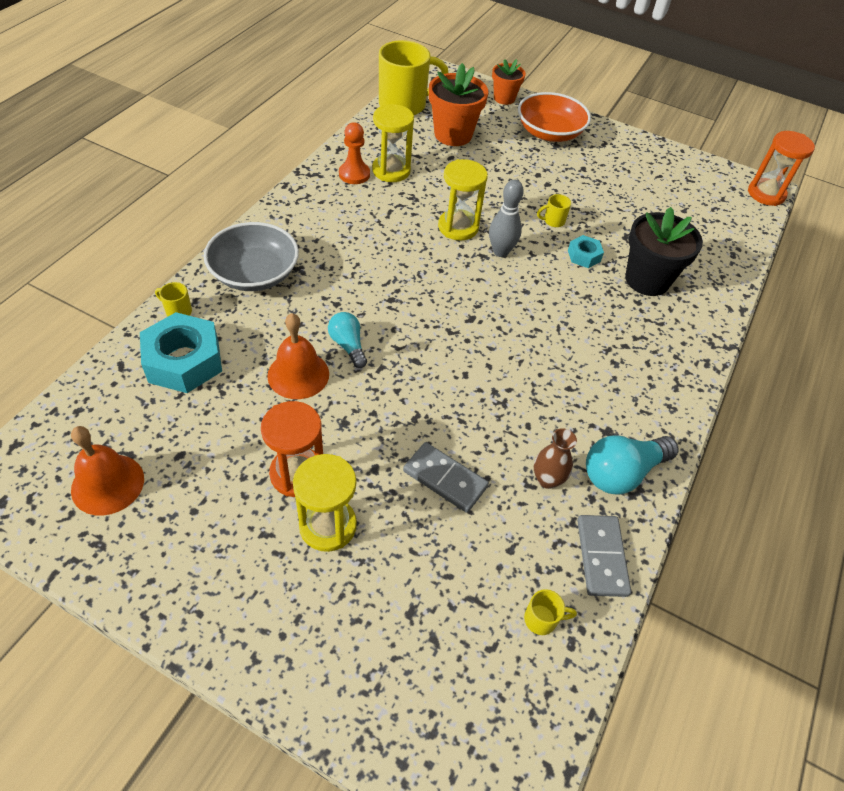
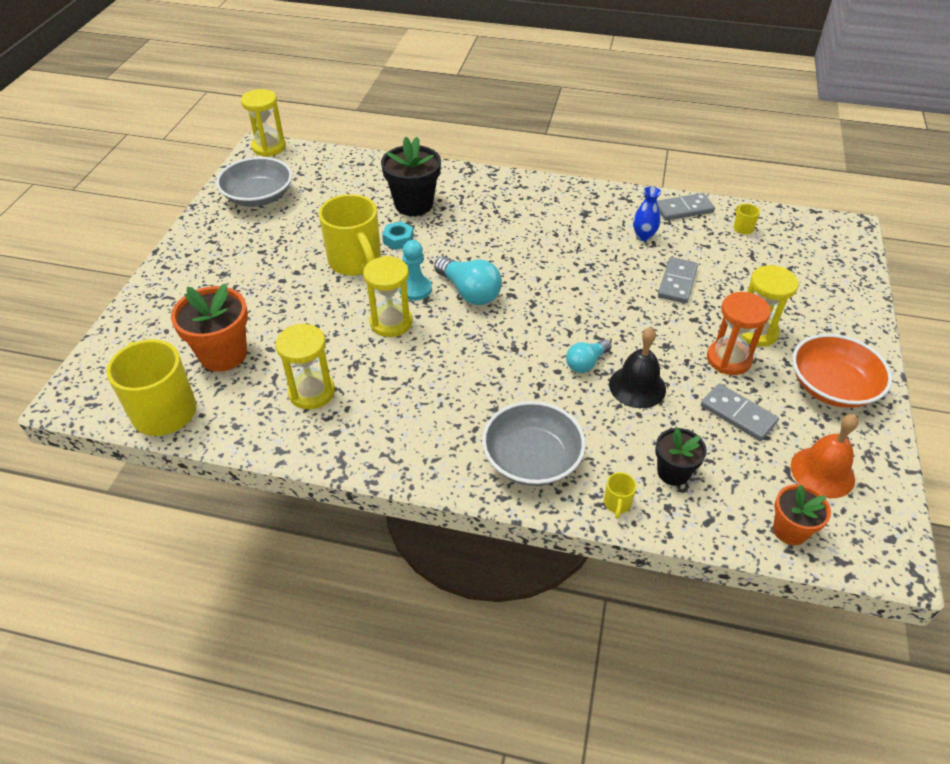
camera: 100 degrees left, 5 degrees down
(184, 361) = (673, 472): turquoise nut -> black flower pot
(219, 444) = (738, 414): none -> grey domino
(298, 374) = (637, 386): orange bell -> black bell
(354, 174) = (329, 423): orange pawn -> none
(500, 251) = (415, 289): grey bowling pin -> turquoise pawn
(504, 98) = (132, 324): orange flower pot -> orange flower pot (790, 530)
(547, 479) = (643, 236): brown vase -> blue vase
(549, 132) = (200, 280): orange bowl -> orange bowl (832, 386)
(553, 221) = (356, 262): yellow mug -> yellow mug, size x2.50
(622, 473) = (615, 205): turquoise light bulb -> turquoise light bulb (469, 292)
(672, 176) = (258, 197): none -> grey bowl
(766, 194) = (269, 147): orange hourglass -> yellow hourglass

